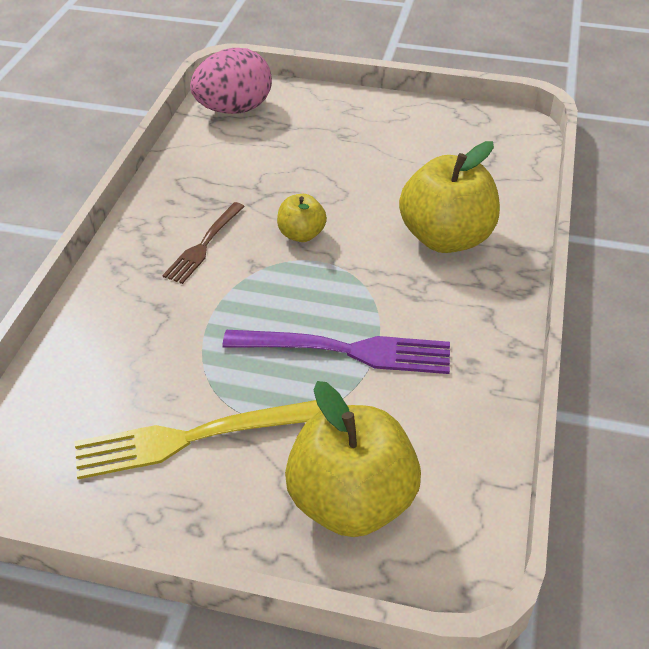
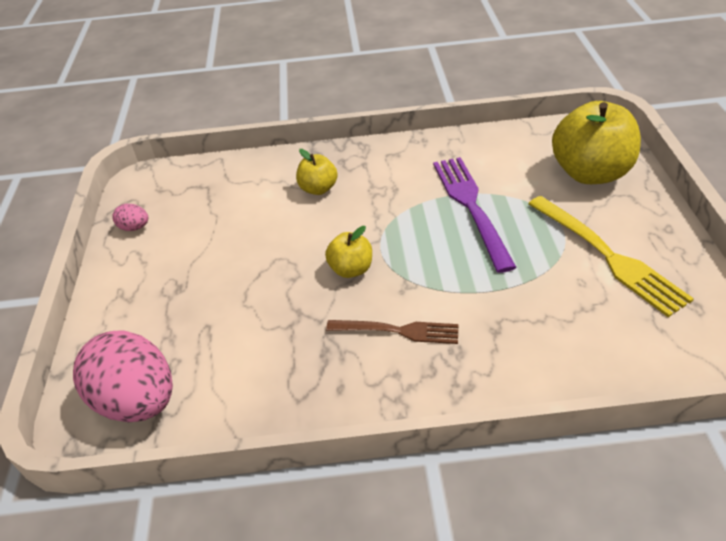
camera: 105 degrees left, 0 degrees up
(442, 118) = (134, 227): none -> pink egg
(446, 238) = (318, 189): yellow apple -> yellow apple, size x0.51

